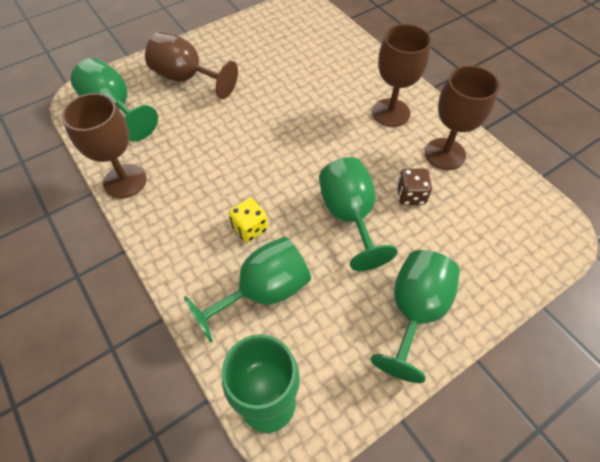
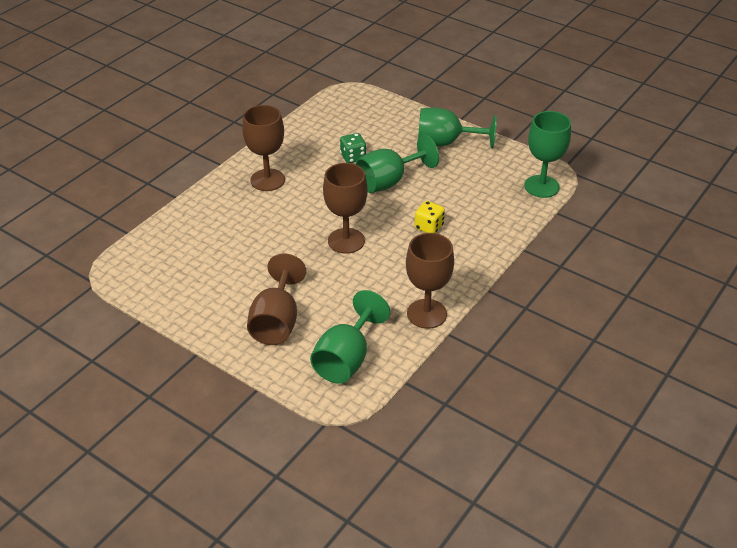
camera: 110 degrees left, 15 degrees down
(263, 292) = (475, 207): green goblet -> none
(410, 195) = (353, 157): brown dice -> green dice
(445, 154) = (302, 147): brown goblet -> brown goblet (346, 241)

